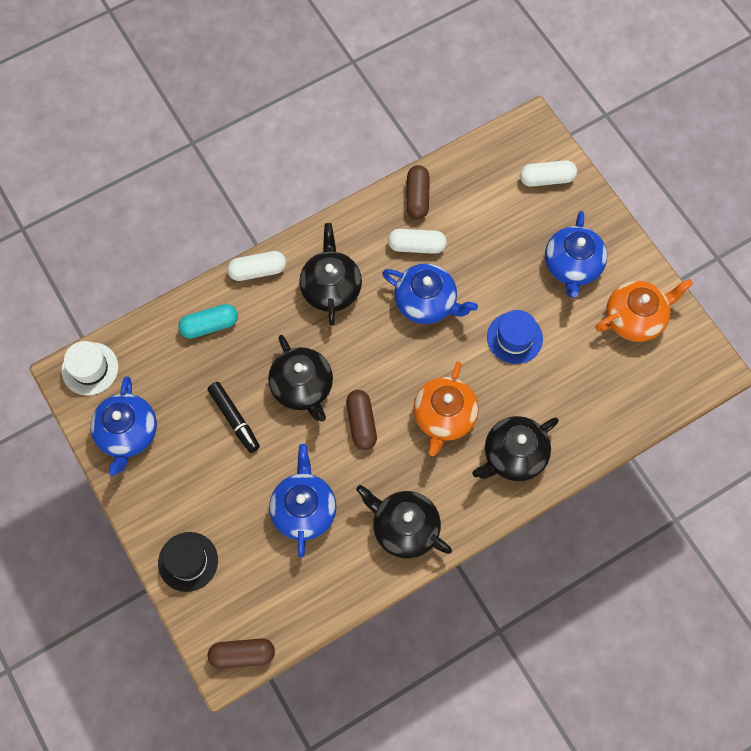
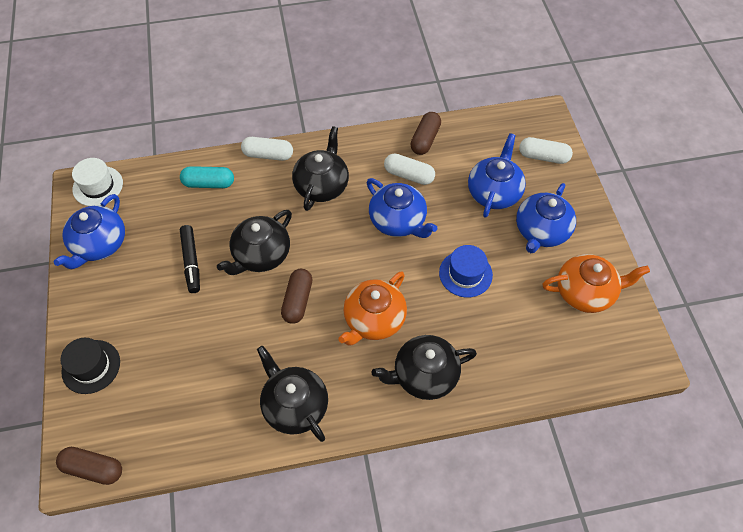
camera: 20 degrees right, 10 degrees down
(302, 387) = (261, 255): black teapot -> black teapot turned 45 degrees clockwise
(304, 509) = (213, 357): blue teapot -> blue teapot (494, 192)

